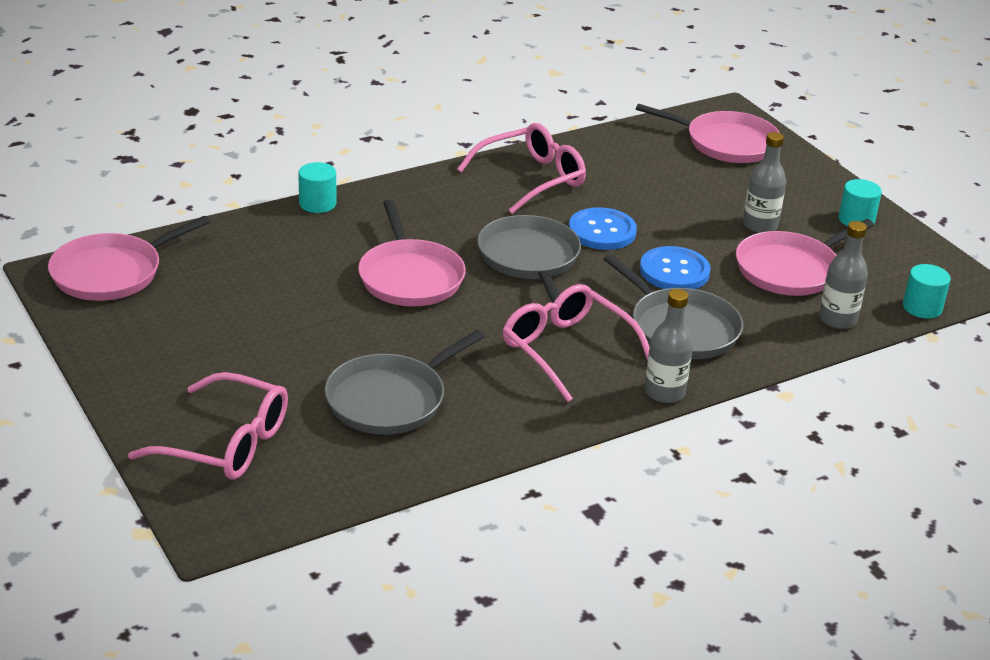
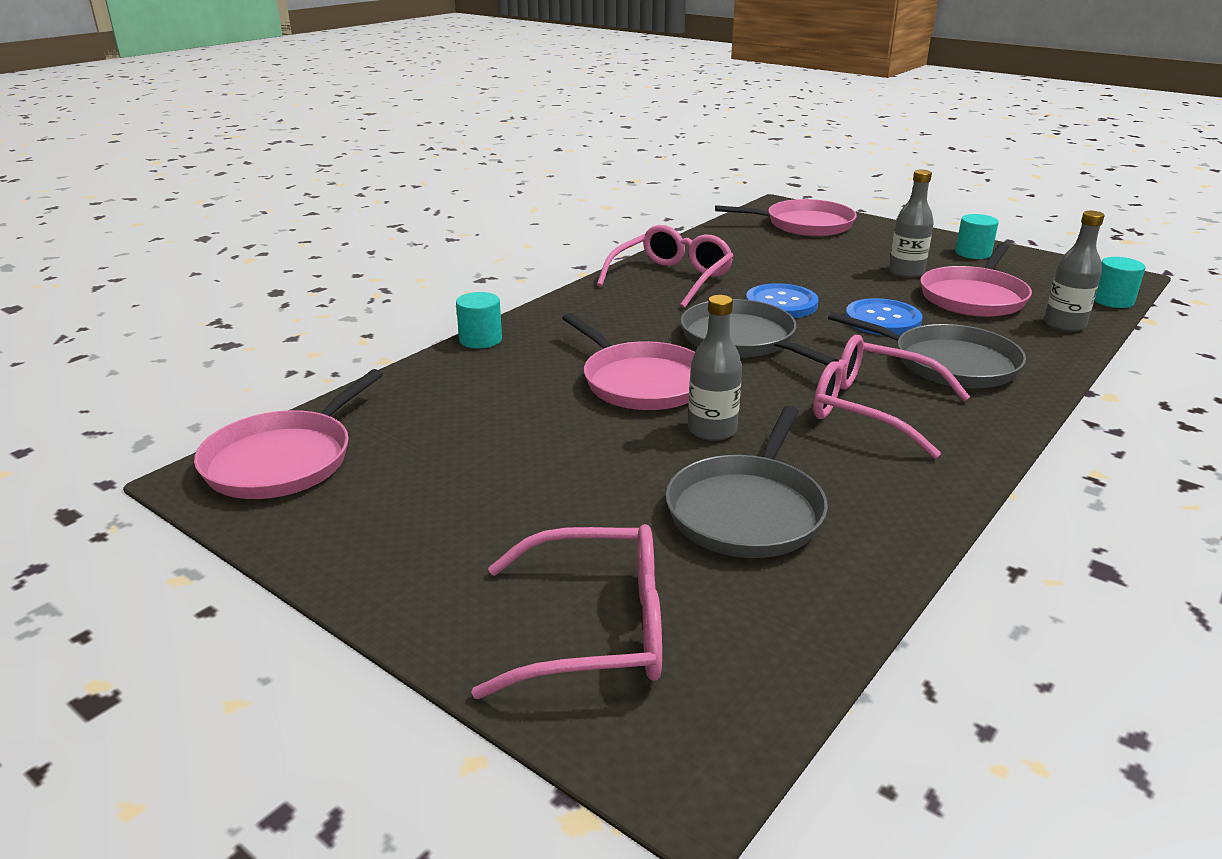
camera: 20 degrees left, 5 degrees down
(664, 392) = (1010, 423): grey bottle -> grey bottle (712, 430)

